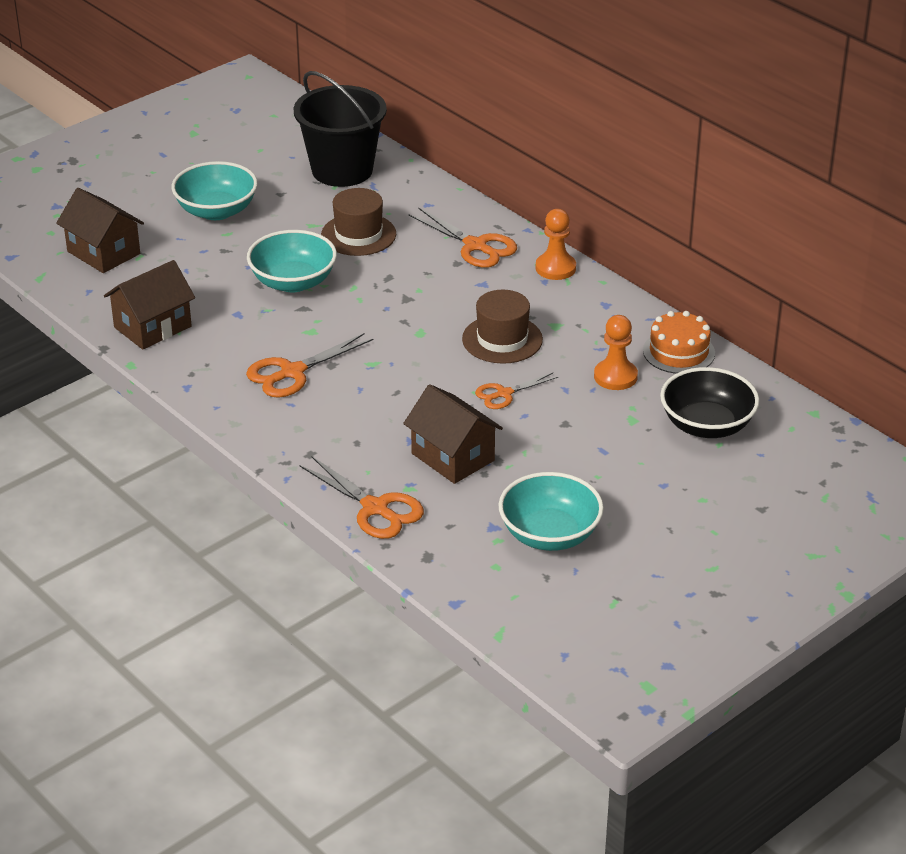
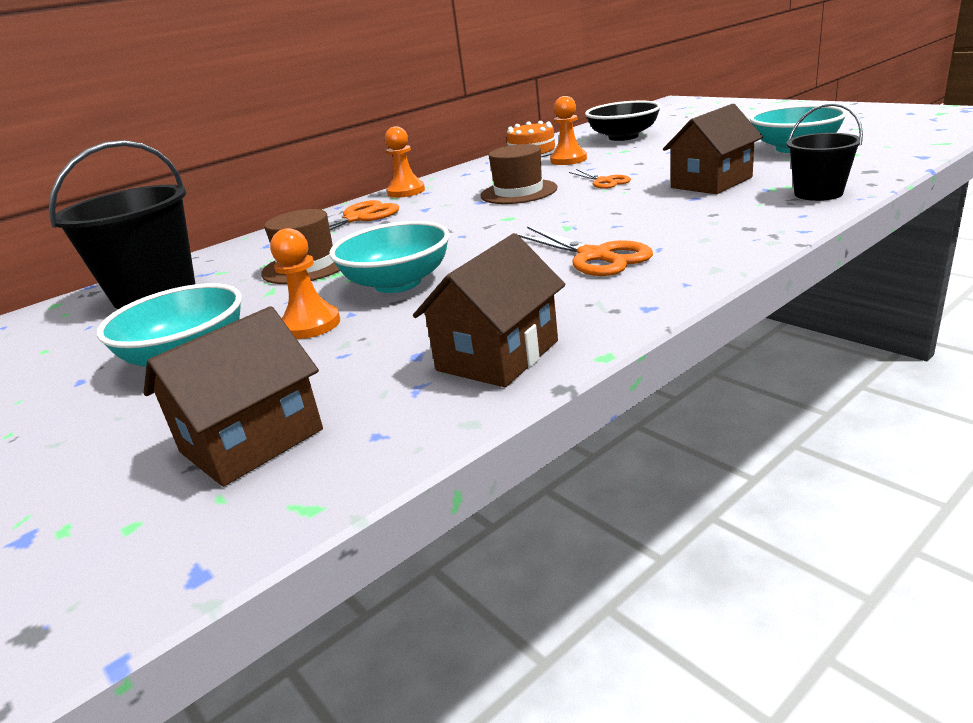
camera: 85 degrees left, 10 degrees down
(152, 327) = (497, 355): brown house -> brown house turned 75 degrees clockwise
(238, 252) = (311, 325): none -> orange pawn
(375, 508) = (818, 193): orange scissors -> black bucket

